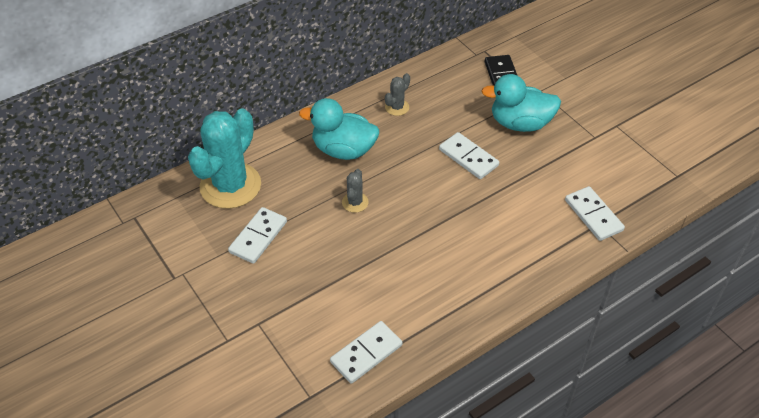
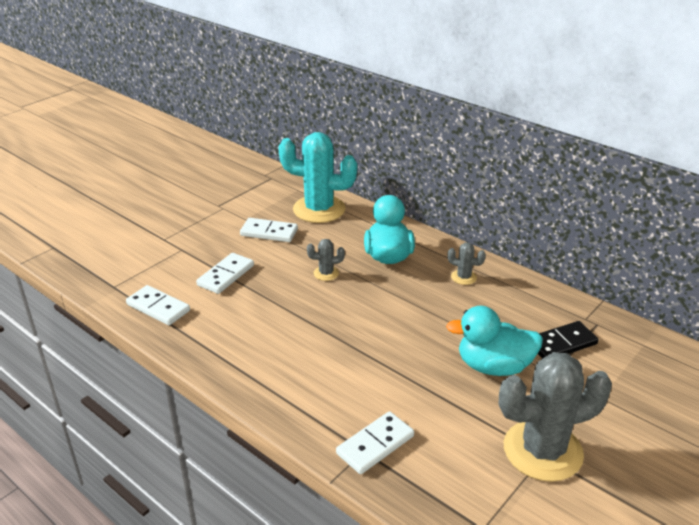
camera: 75 degrees right, 15 degrees down
(468, 157) = (418, 334): white domino -> white domino (226, 275)
(520, 123) = (493, 366): turquoise duck -> turquoise duck turned 75 degrees counterclockwise
(612, 125) = (542, 451): none -> grey cactus

